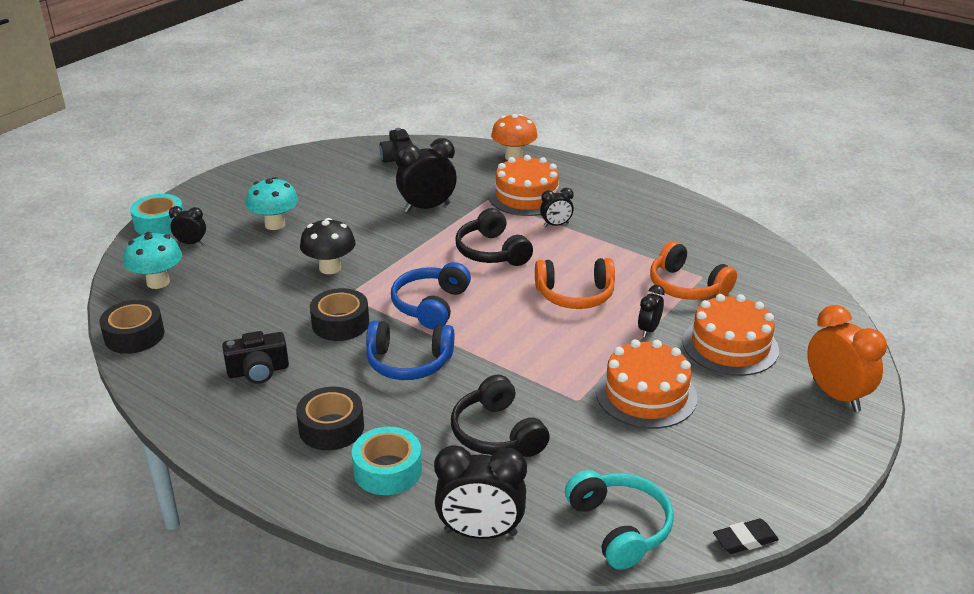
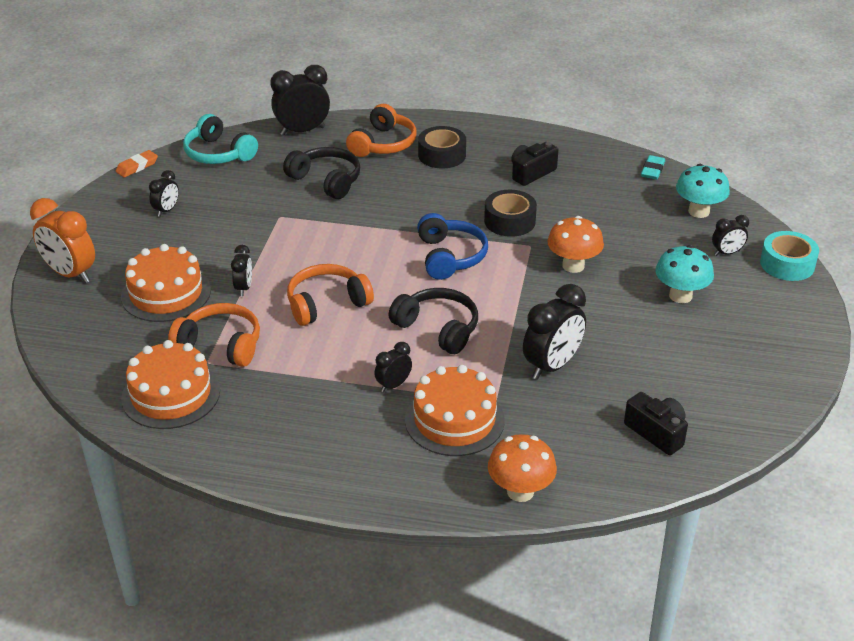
camera: 155 degrees right, 5 degrees up
(134, 335) = (652, 170): black tape -> turquoise eraser
(330, 268) = (573, 266): black mushroom -> orange mushroom
(387, 470) = (383, 144): turquoise tape -> orange headphones
(408, 362) = (427, 207): blue headphones -> none
(646, 394) = (228, 234): orange cake -> orange cake (171, 394)
(713, 449) = (166, 210): none -> black clock
(745, 540) = (137, 166): black eraser -> orange eraser

